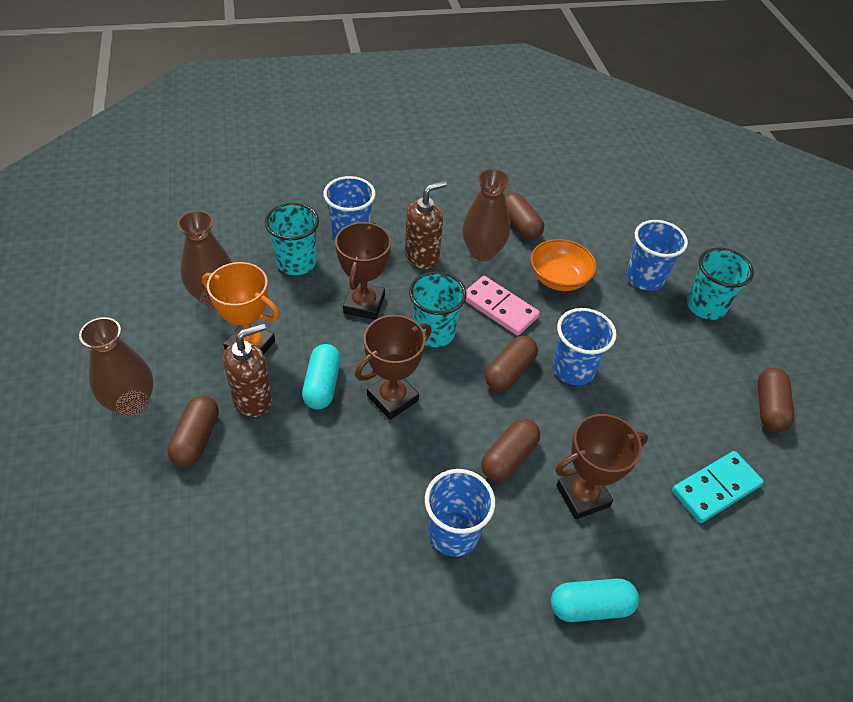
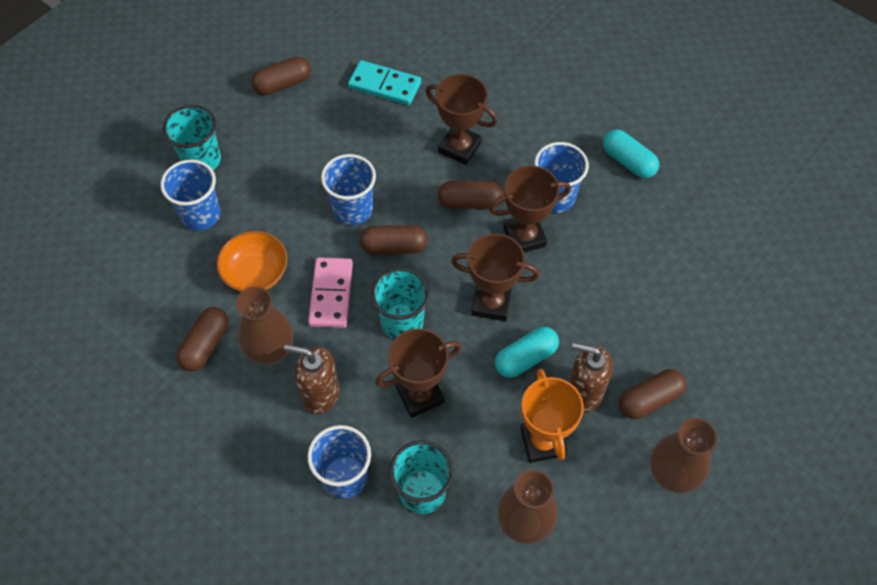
camera: 125 degrees left, 10 degrees up
(433, 471) = (524, 237): none -> brown trophy
(590, 606) = (530, 107): turquoise capsule -> turquoise capsule (628, 161)

